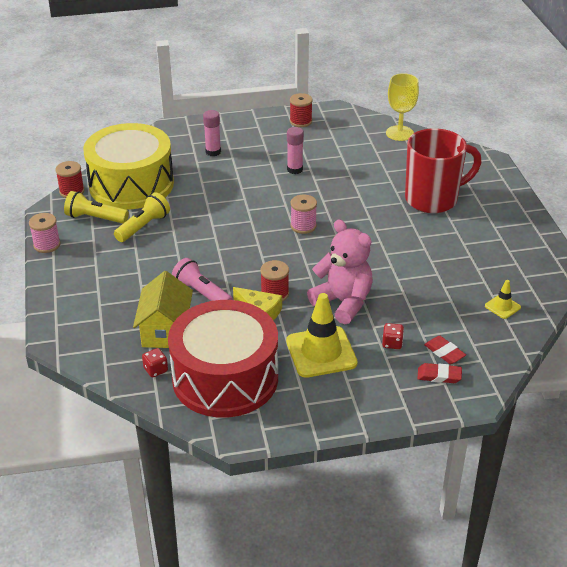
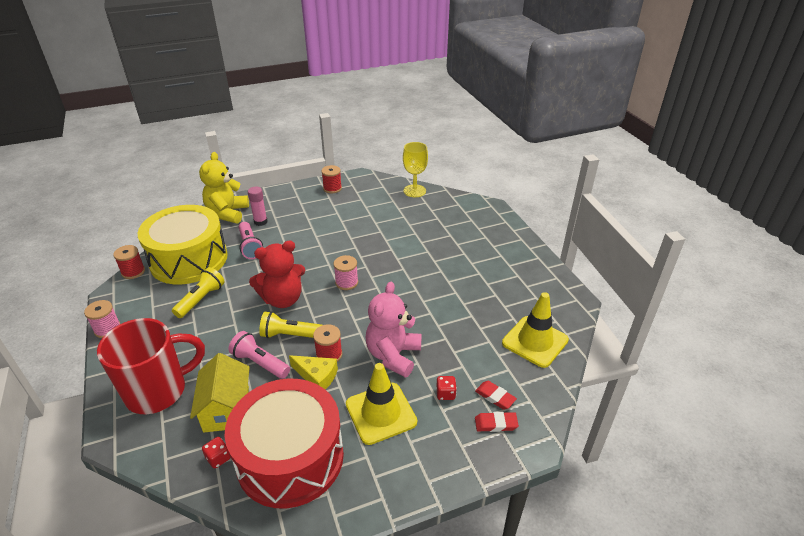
camera: 10 degrees left, 0 degrees up
(95, 218) = (155, 296): yellow flashlight -> yellow flashlight (290, 335)
(176, 139) = (227, 213): none -> yellow teddy bear
(199, 177) = (250, 246): none -> pink flashlight
(231, 235) = (282, 299): none -> red teddy bear
(295, 169) = (332, 231): pink glue stick -> none
(343, 302) = (393, 355): pink teddy bear -> pink teddy bear turned 105 degrees counterclockwise
(433, 199) = (453, 245): red mug -> red mug (158, 391)
(502, 307) = (535, 341): yellow traffic cone -> yellow traffic cone, size x2.10

